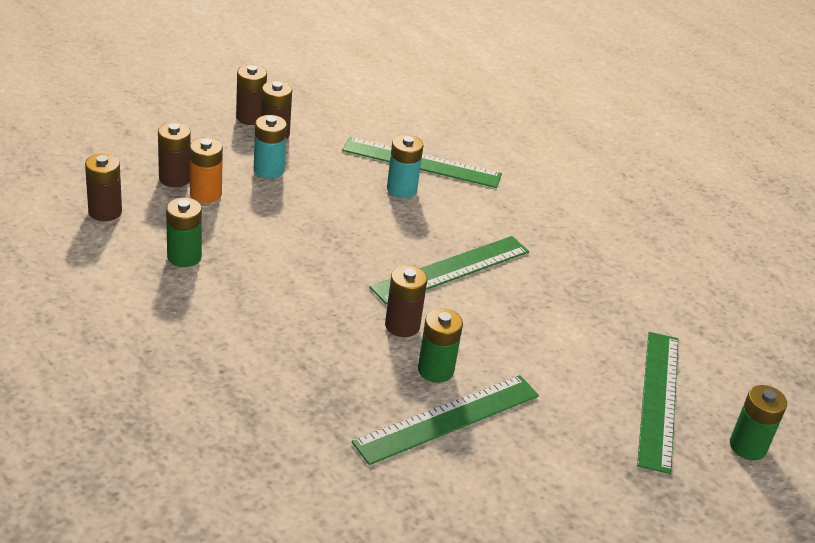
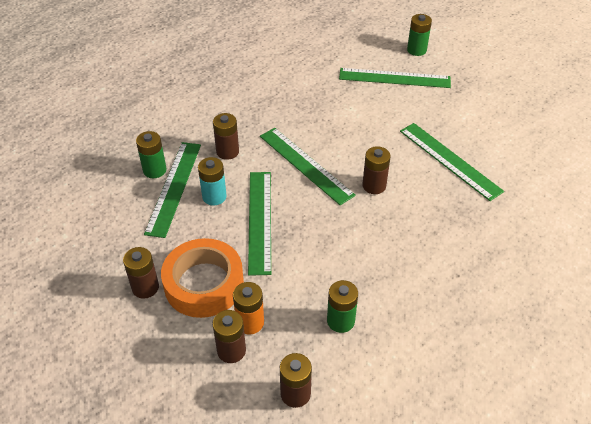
camera: 90 degrees left, 10 degrees up
(250, 117) = (118, 310): brown battery -> brown battery (227, 152)
(269, 170) = (204, 283): turquoise battery -> orange tape
(355, 218) = (259, 221): none -> green ruler
(435, 370) = (410, 167): green battery -> green battery (154, 170)

